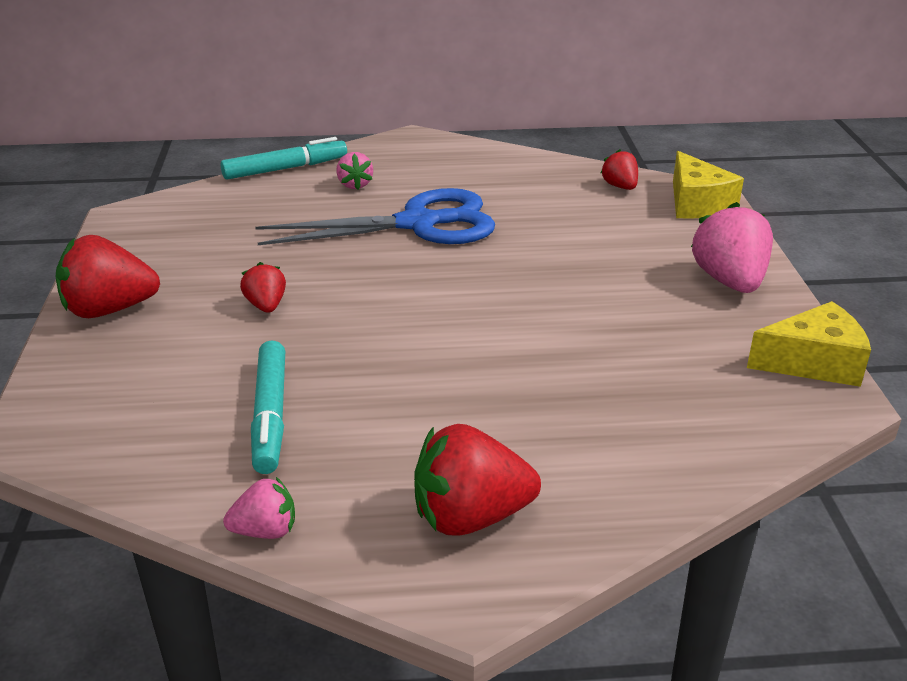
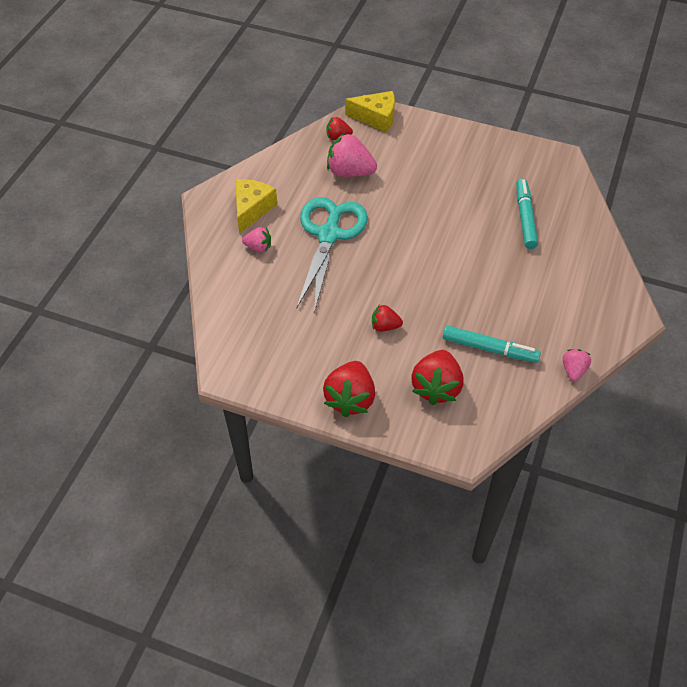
camera: 65 degrees left, 20 degrees up
(285, 169) = (210, 274): turquoise marker -> turquoise marker (525, 218)
(418, 224) = (329, 235): blue scissors -> turquoise scissors
(470, 517) = (590, 300): red strawberry -> red strawberry (436, 387)
(729, 281) = (458, 143): pink strawberry -> pink strawberry (350, 172)
(813, 363) = (535, 151): yellow cheese -> yellow cheese (252, 209)

